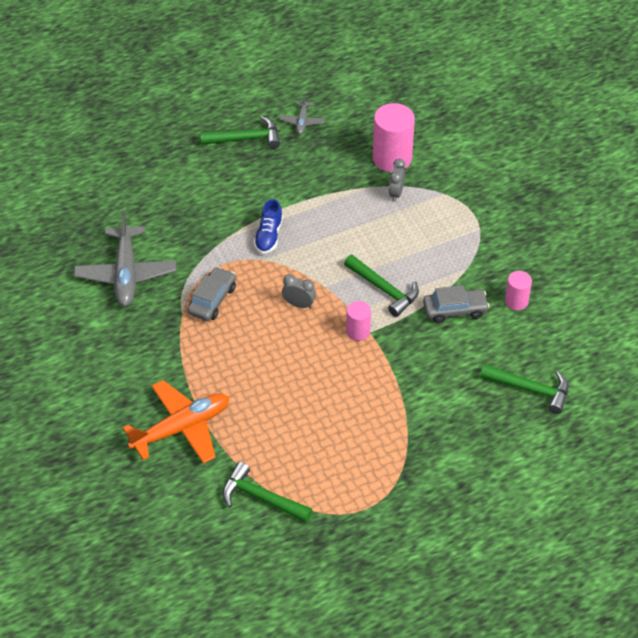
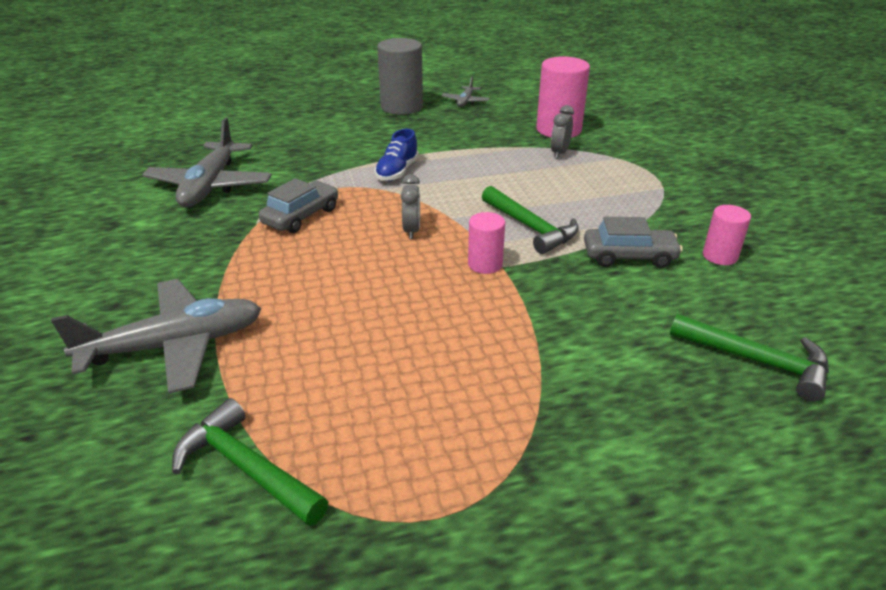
camera: 10 degrees right, 15 degrees down
(181, 428) = (175, 346): orange plane -> grey plane
(245, 138) = (401, 107): green hammer -> grey cylinder
(299, 304) = (411, 230): grey clock -> grey clock turned 60 degrees clockwise

